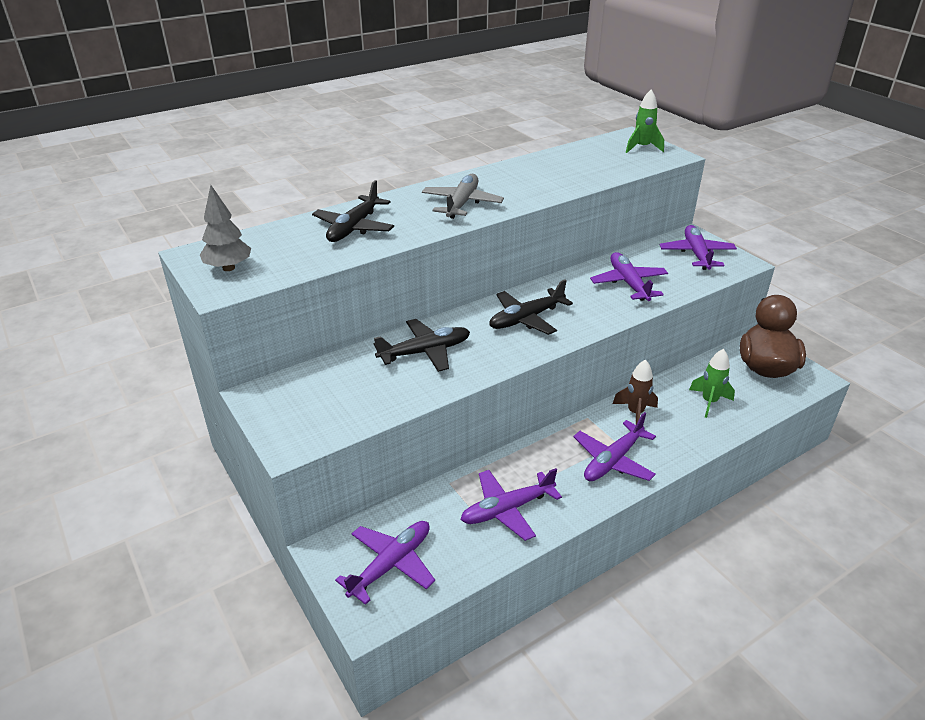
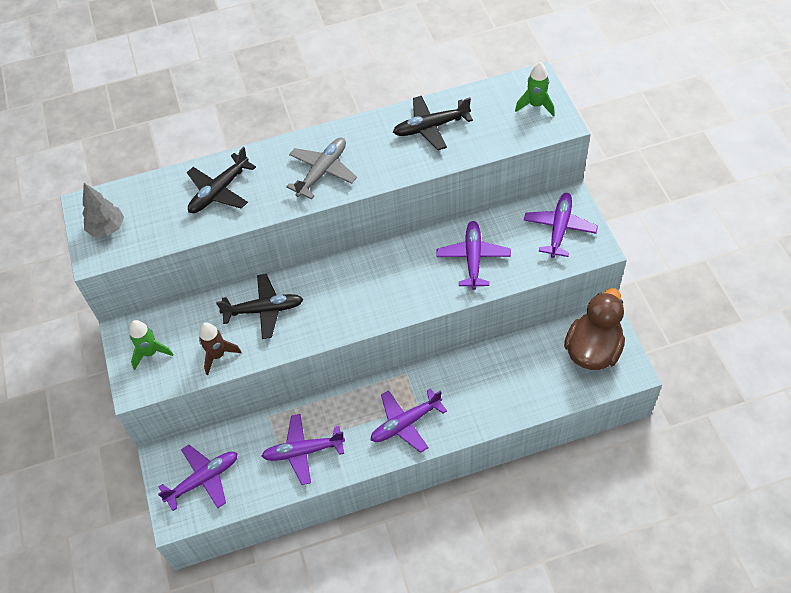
camera: 20 degrees right, 20 degrees up
(526, 318) = (362, 286): black plane -> black plane (431, 127)
(635, 413) = (448, 378): brown rocket -> brown rocket (218, 355)
(709, 402) = (519, 379): green rocket -> green rocket (150, 353)

